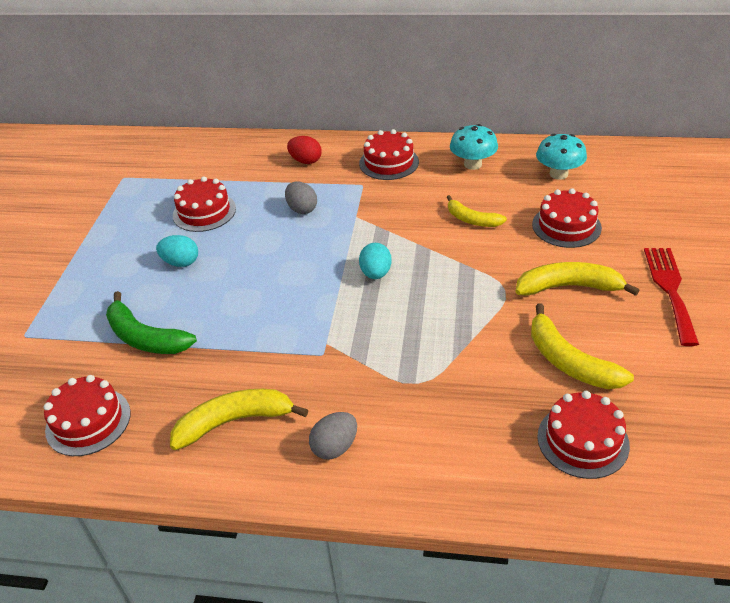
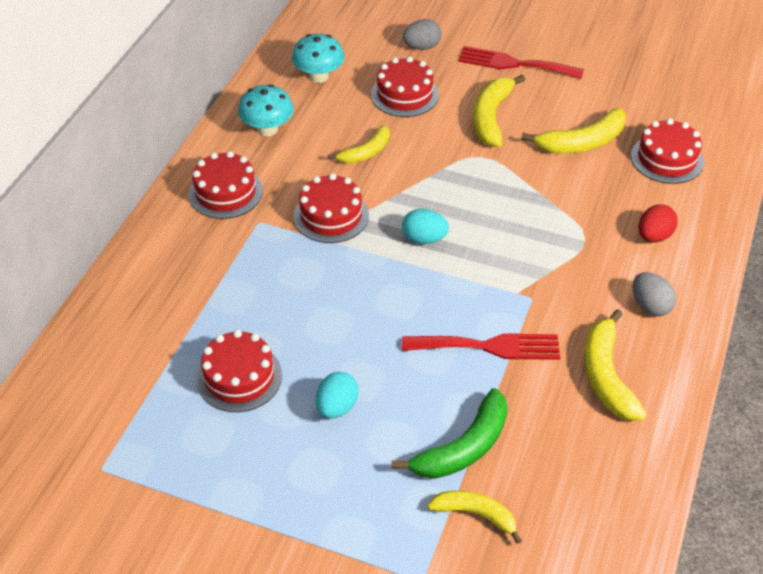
camera: 80 degrees left, 5 degrees up
(80, 355) = (475, 514): none -> yellow banana
(88, 421) = (582, 503): red cake -> red cake (331, 216)
(256, 335) = (489, 347): none -> red fork
(302, 209) = (281, 282): grey egg -> grey egg (422, 47)
(306, 161) = (178, 264): red egg -> red egg (654, 236)

